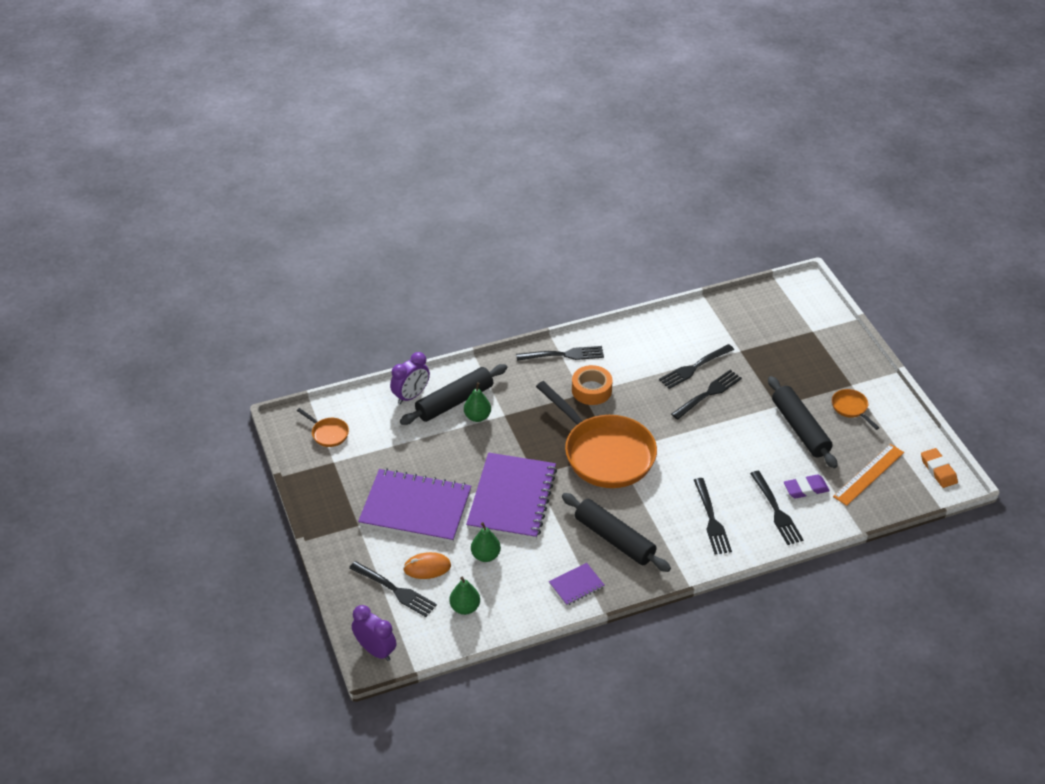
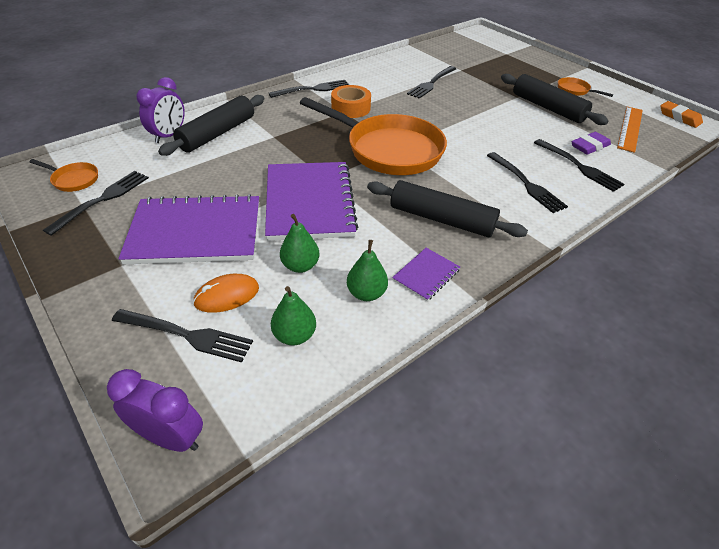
camera: 20 degrees left, 0 degrees up
(477, 417) = (246, 141): green pear -> green pear (366, 293)
(708, 394) = (455, 97): black fork -> black fork (102, 200)

